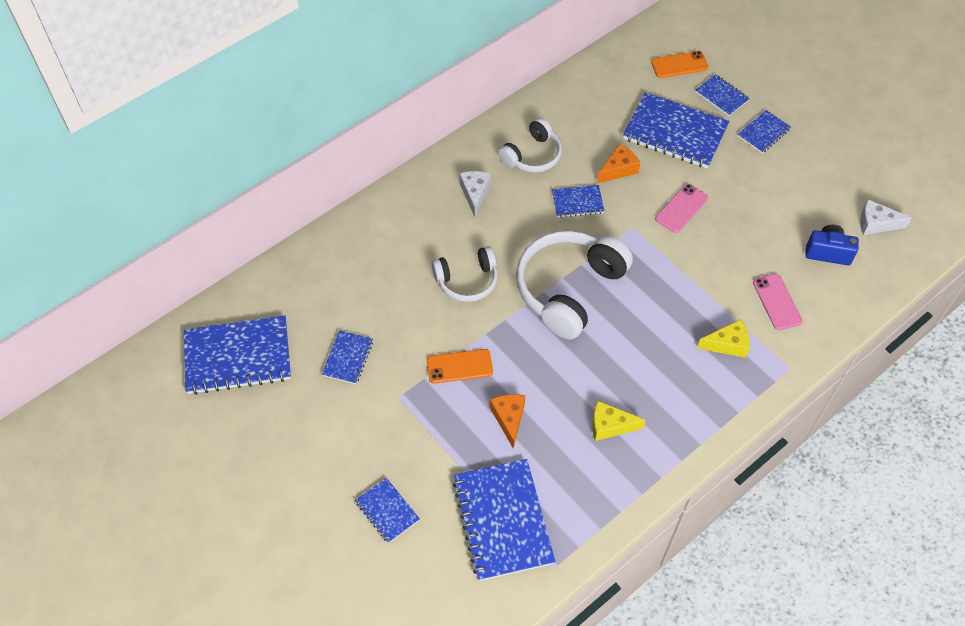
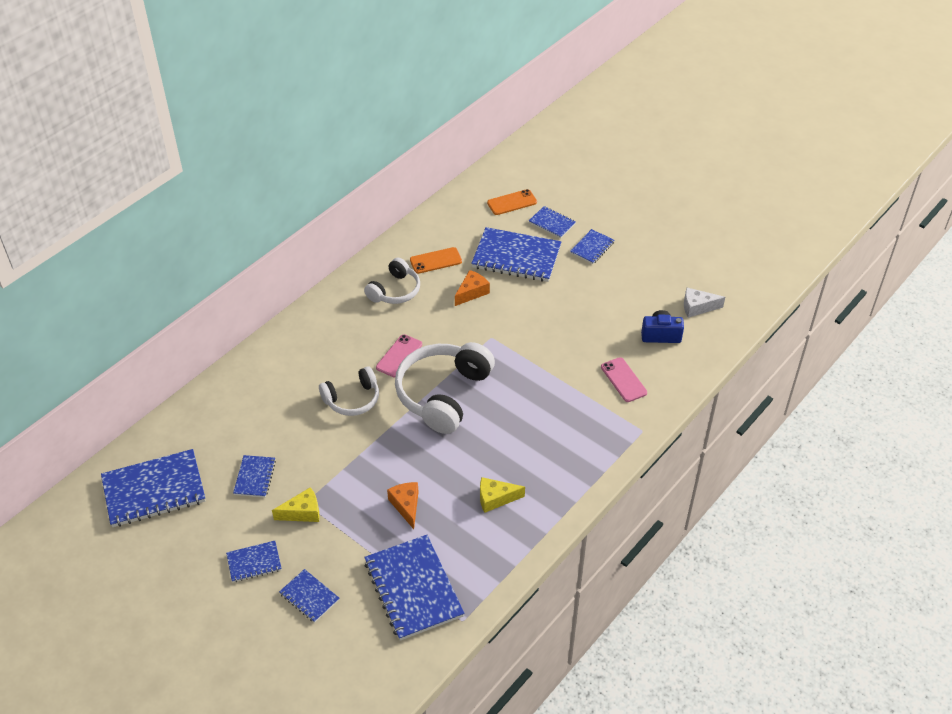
camera: 10 degrees left, 10 degrees down
(459, 366) = (356, 470): orange phone -> orange phone (436, 261)
(475, 194) = (348, 328): white cheese -> none
(577, 202) = (440, 323): blue notebook -> blue notebook (254, 562)
(681, 208) = (531, 316): pink phone -> pink phone (399, 356)
(727, 344) = (587, 419): yellow cheese -> yellow cheese (302, 512)

